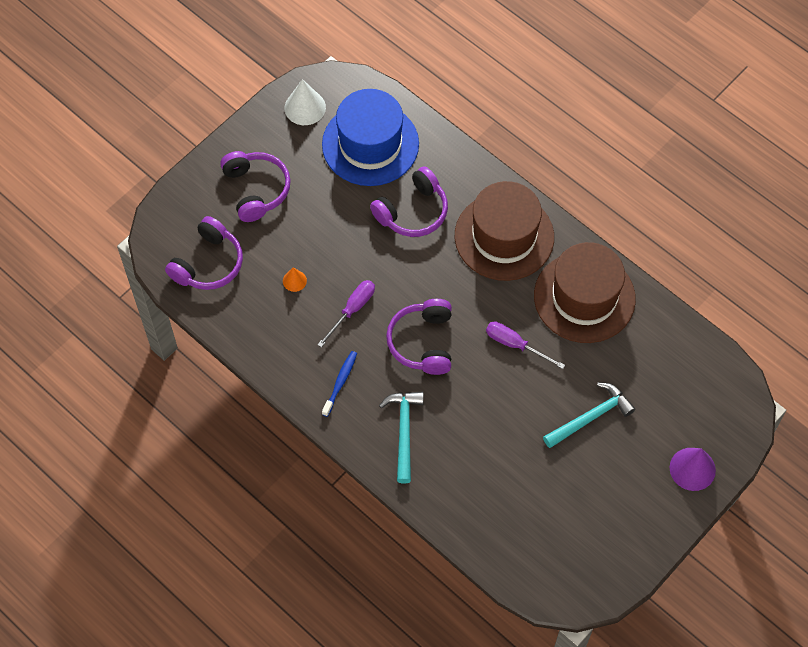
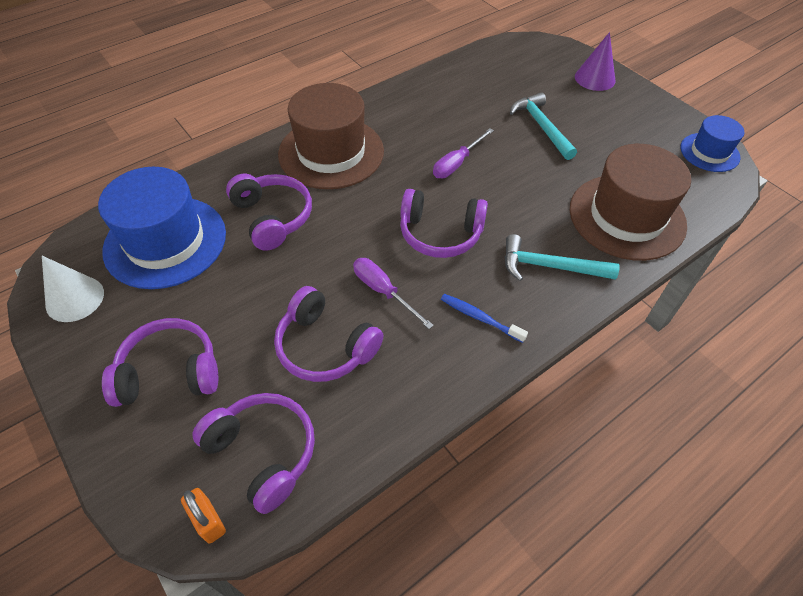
camera: 80 degrees left, 10 degrees down
(161, 246) = (208, 521): none -> orange padlock
(294, 281) = (325, 346): orange cone -> purple headphones
(584, 297) = (415, 111): brown hat -> brown hat (627, 216)
(591, 580) = (709, 152): none -> blue hat

